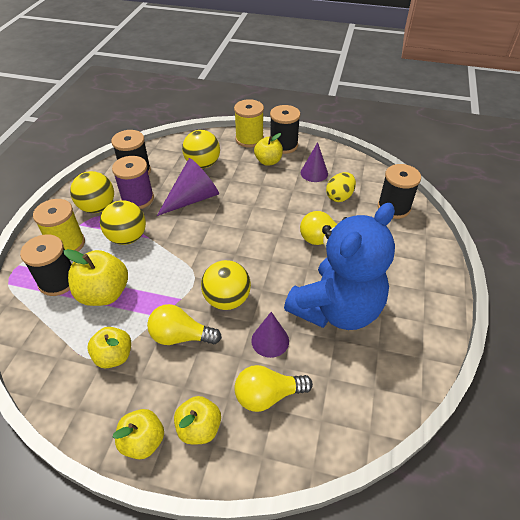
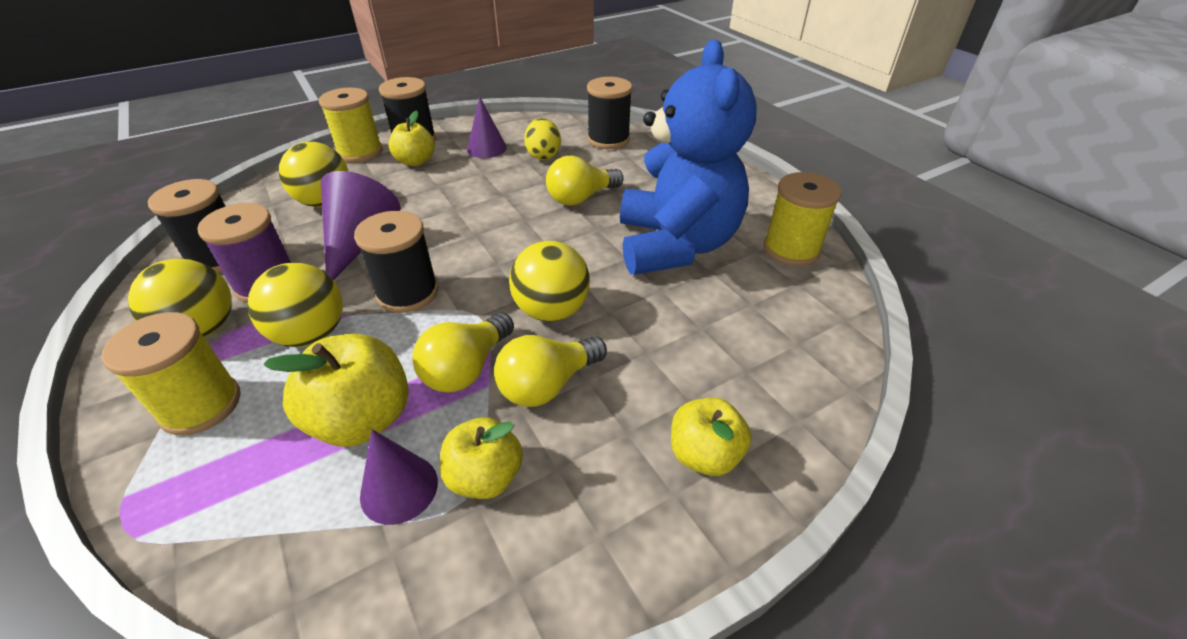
camera: 45 degrees left, 5 degrees down
(58, 281) = (249, 461): black spool -> black spool (407, 293)
(143, 441) = (663, 531): yellow apple -> none
(268, 395) = (724, 363): yellow light bulb -> yellow light bulb (466, 368)
(270, 340) = (654, 314): purple cone -> purple cone (399, 488)
(403, 364) = (791, 249): none -> yellow spool

